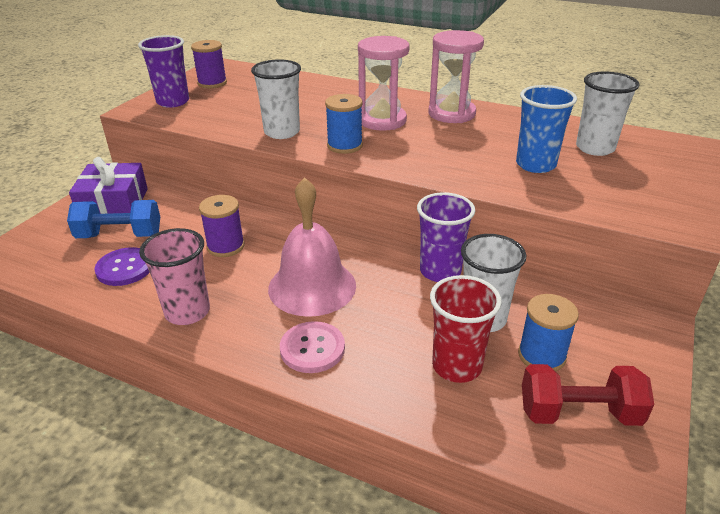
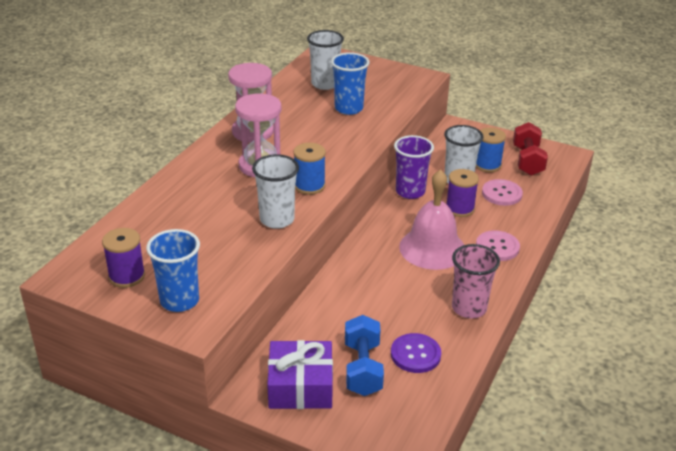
camera: 90 degrees left, 0 degrees up
(173, 102) = (179, 301): purple cup -> blue cup
(225, 246) = (381, 296): purple spool -> purple spool (460, 209)
(457, 366) = (501, 194): red cup -> pink button

